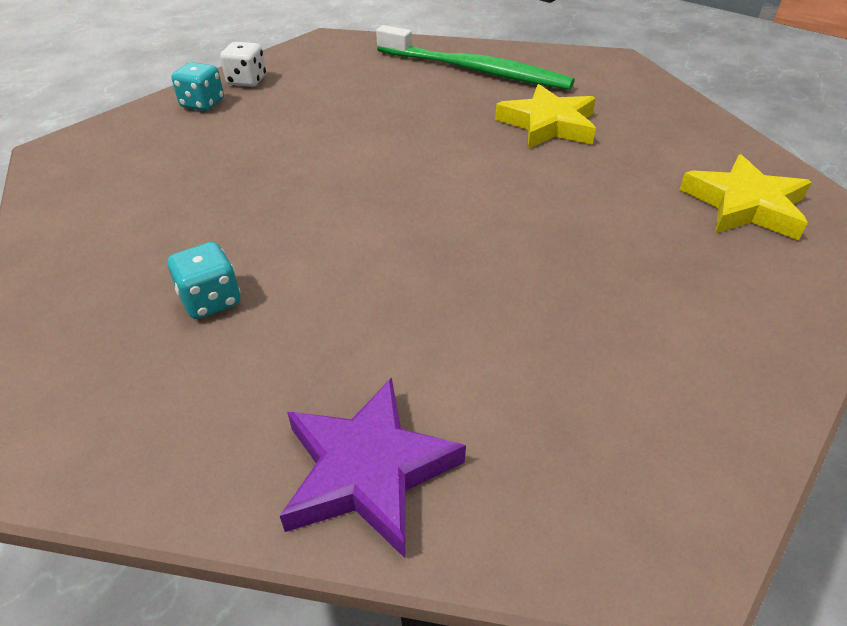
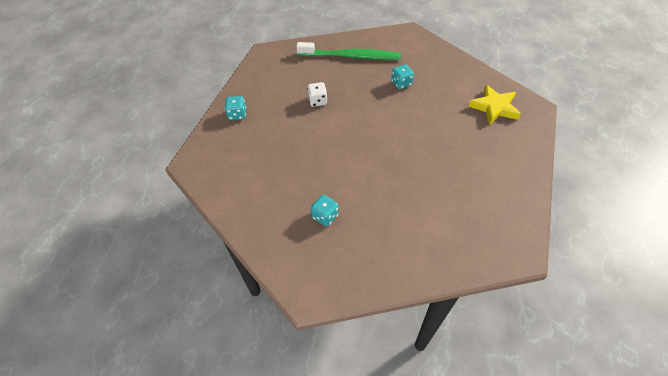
camera: 20 degrees left, 10 degrees up
(247, 81) = (247, 93): white dice -> white dice (317, 101)
(367, 470) = (423, 259): purple star -> none
(548, 124) = (401, 83): yellow star -> turquoise dice

